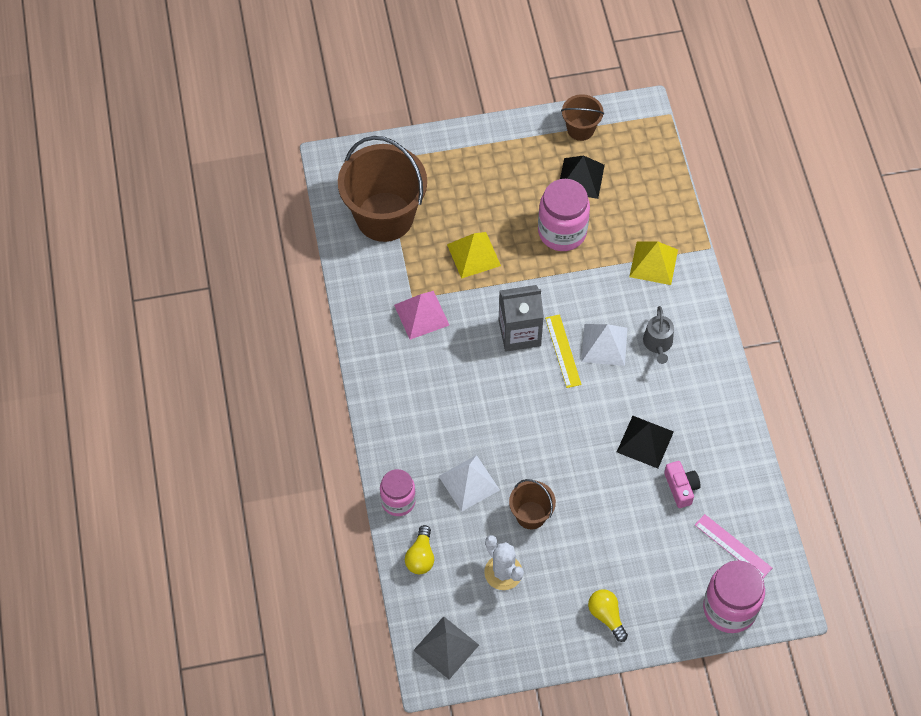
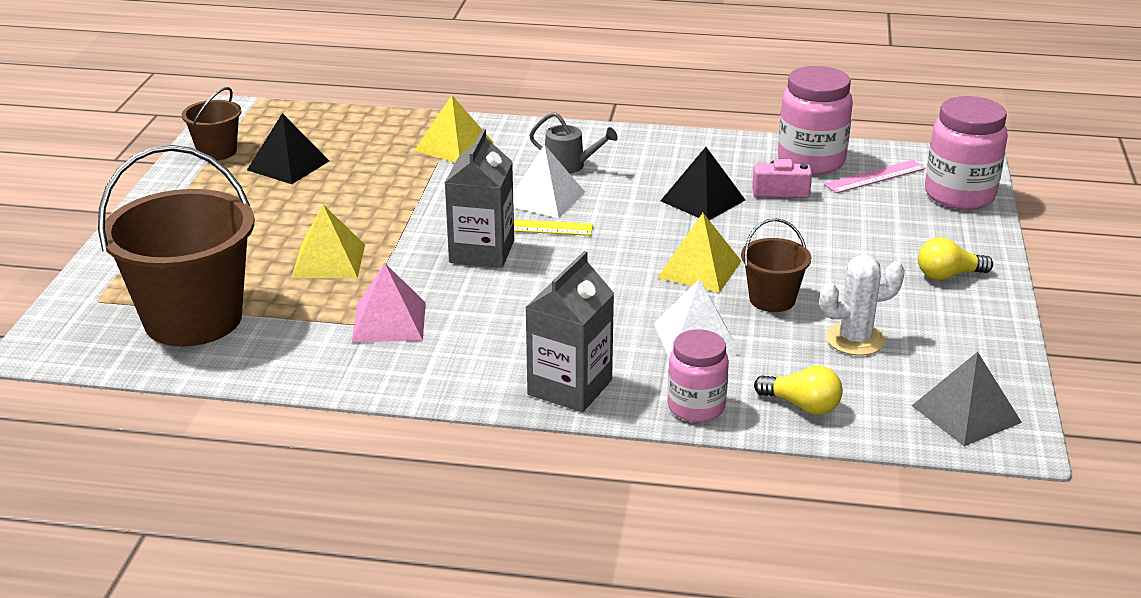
camera: 70 degrees left, 30 degrees down
(392, 431) = (570, 387): none -> grey carton
(551, 463) = (699, 269): none -> yellow pyramid
(562, 232) = (355, 192): pink jar -> pink jar (811, 161)

